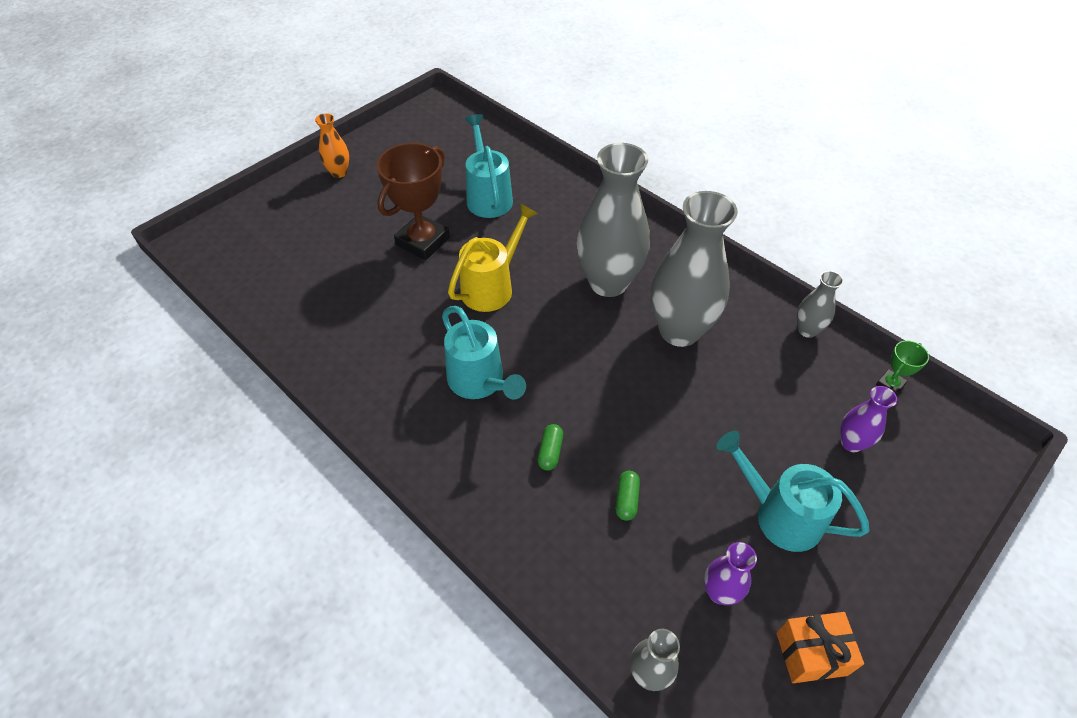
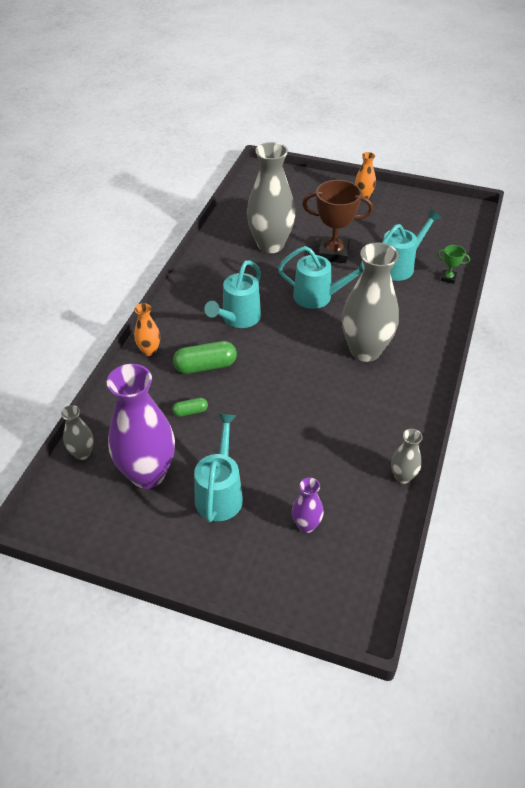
camera: 65 degrees right, 5 degrees down
(482, 511) = (149, 351): none -> orange vase
(492, 286) = (319, 297): yellow watering can -> turquoise watering can
(550, 452) = (205, 366): green capsule -> green capsule, size x1.88
(679, 331) = (347, 401): grey vase -> grey vase (270, 245)
(720, 592) = (147, 474): purple vase -> purple vase, size x2.13
(811, 653) = (126, 530): orange gift -> none
(890, 385) = (381, 542): green trophy -> green trophy (448, 278)

